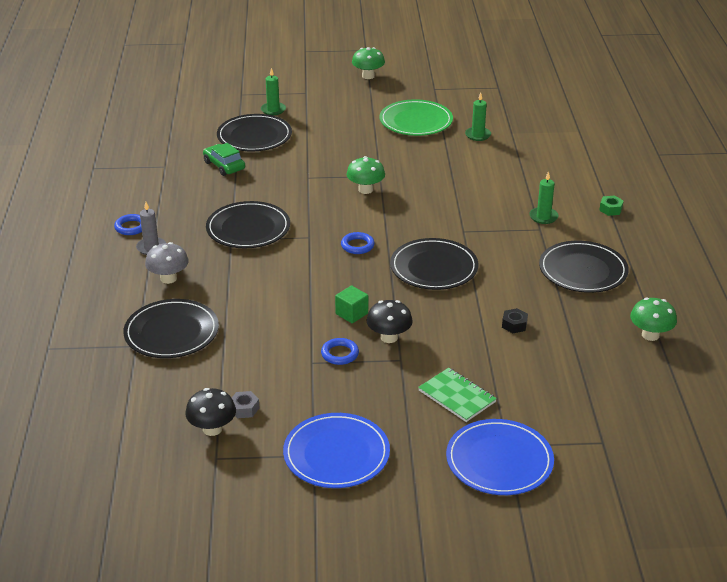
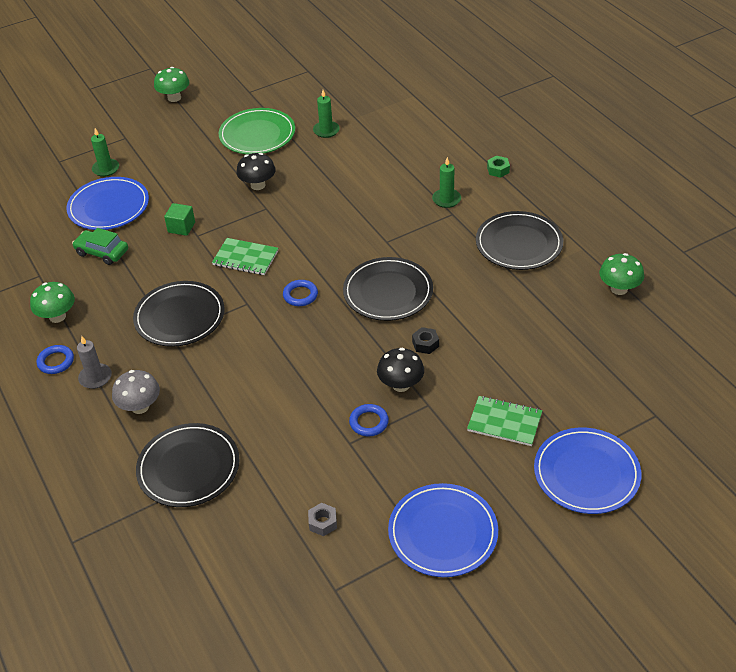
camera: 25 degrees left, 10 degrees up
(212, 429) = (308, 559): black mushroom -> black mushroom (258, 185)
(254, 136) = (109, 207): black plate -> blue plate
(334, 205) = (245, 258): none -> green notebook
(351, 314) = (348, 373): green cube -> green cube (181, 227)
(365, 190) = (263, 229): green mushroom -> green mushroom (57, 316)
(514, 325) = (501, 325): black nut -> black nut (425, 344)

